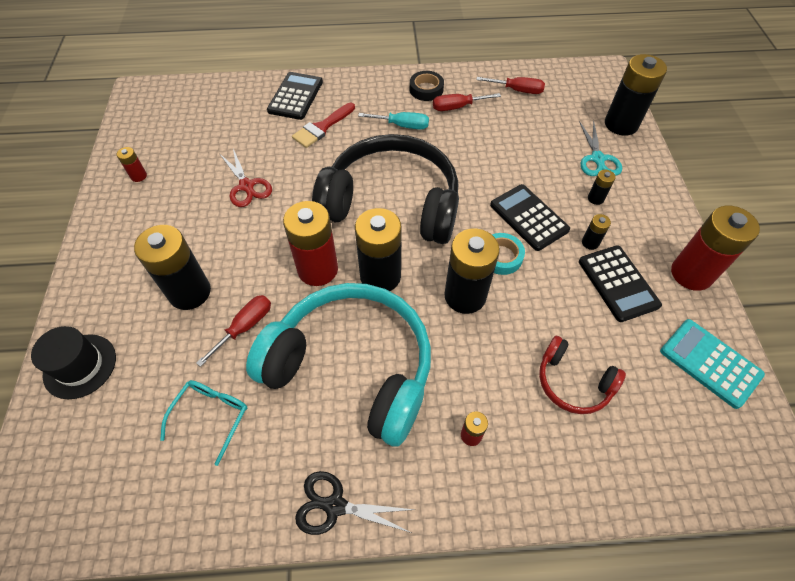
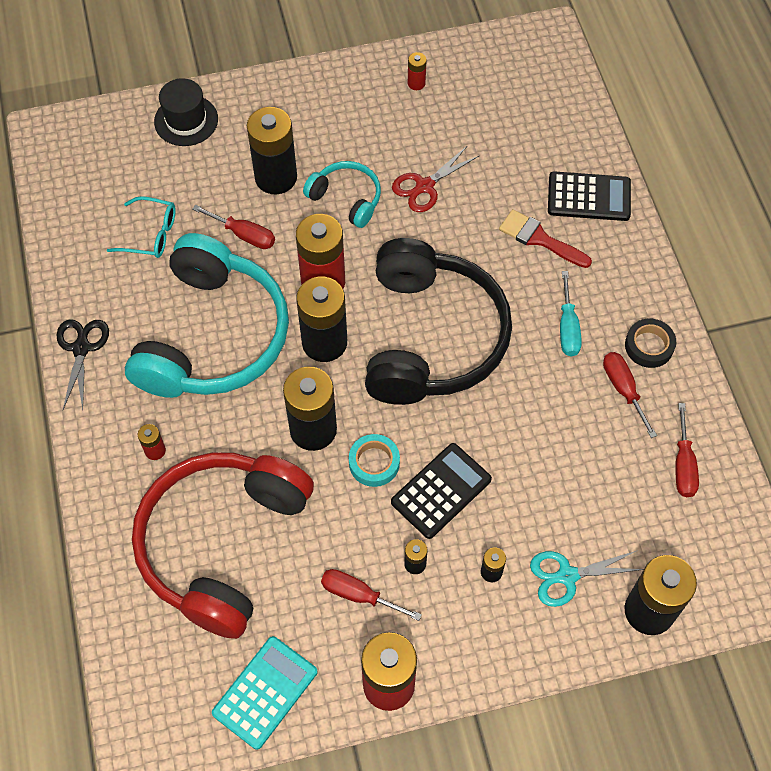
camera: 80 degrees right, 5 degrees up
(237, 241) = (346, 198): none -> turquoise headphones
(573, 382) = (222, 544): red headphones -> red headphones, size x2.14
(618, 283) = (358, 595): black calculator -> red screwdriver

